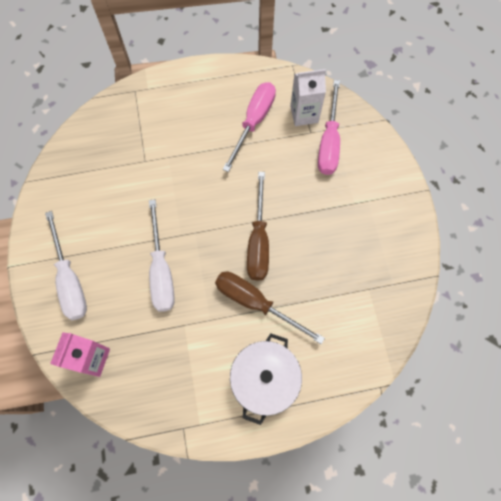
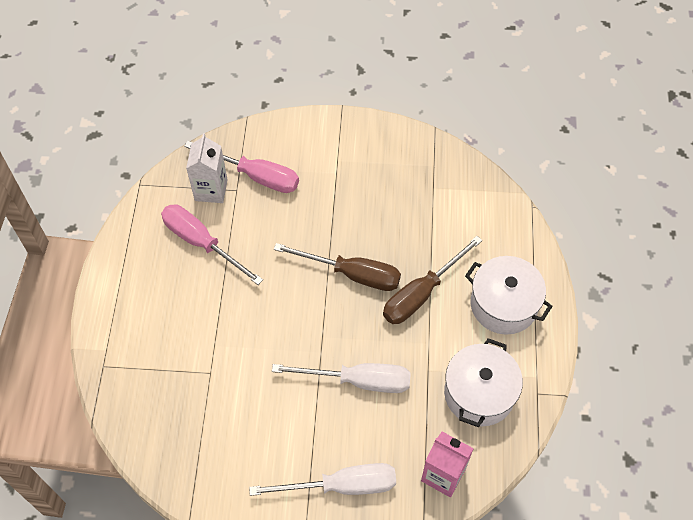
camera: 75 degrees left, 10 degrees down
(171, 374) = (479, 393): none -> white pot

